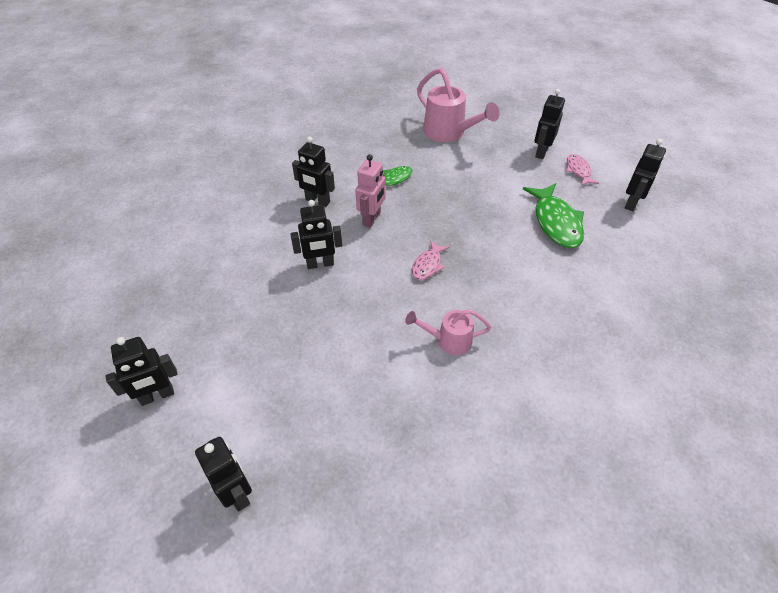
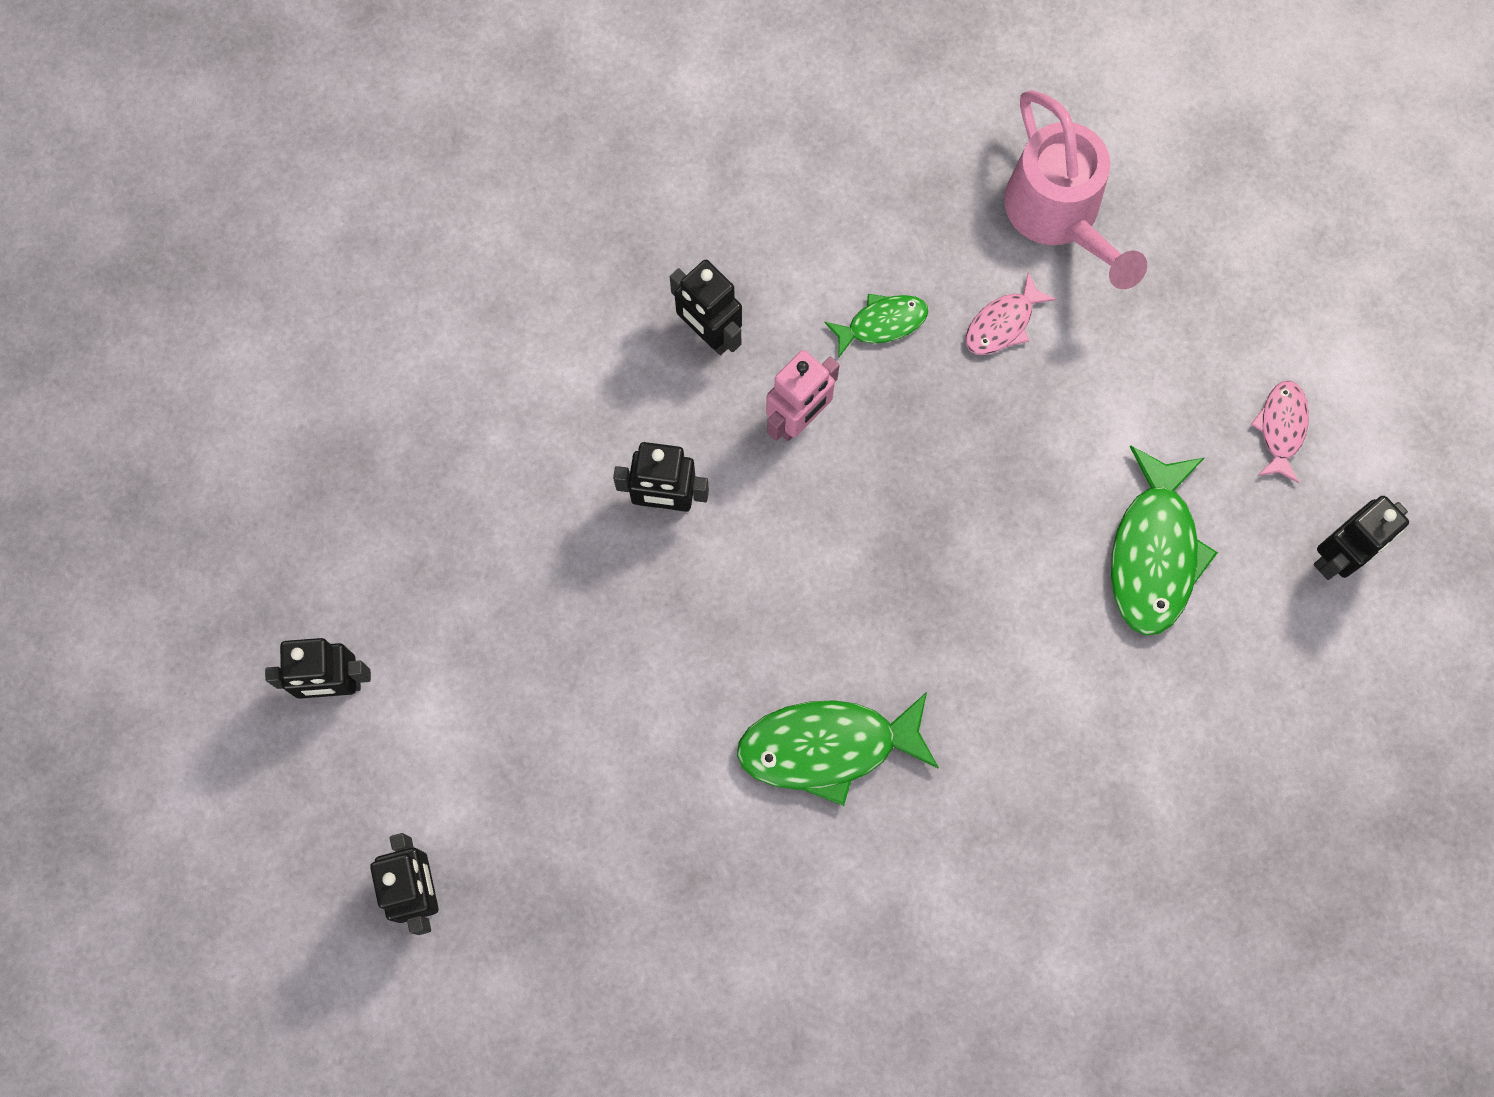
camera: 20 degrees right, 25 degrees up
(428, 265) = (859, 571): pink fish -> pink fish (1003, 323)
(449, 341) = (827, 747): pink watering can -> green fish
(541, 152) = (1232, 345): black robot -> none

